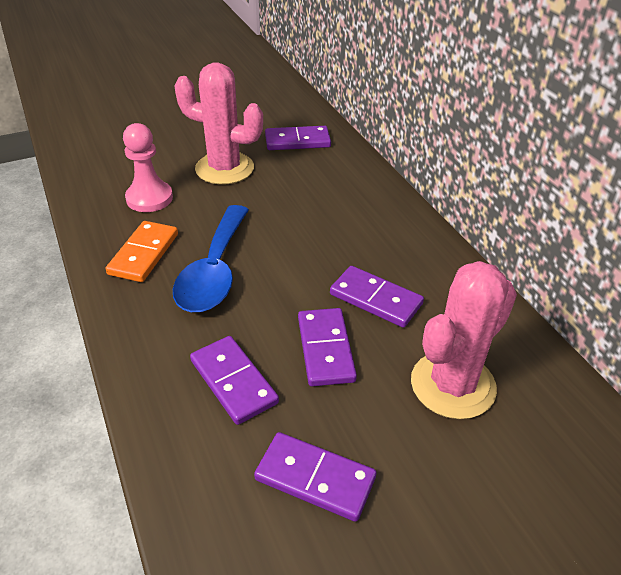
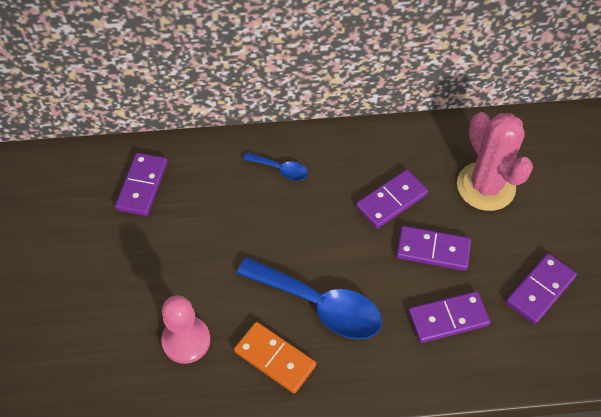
camera: 70 degrees left, 15 degrees up
(224, 168) = (163, 262): pink cactus -> none
(365, 211) = (280, 169): none -> blue spoon

